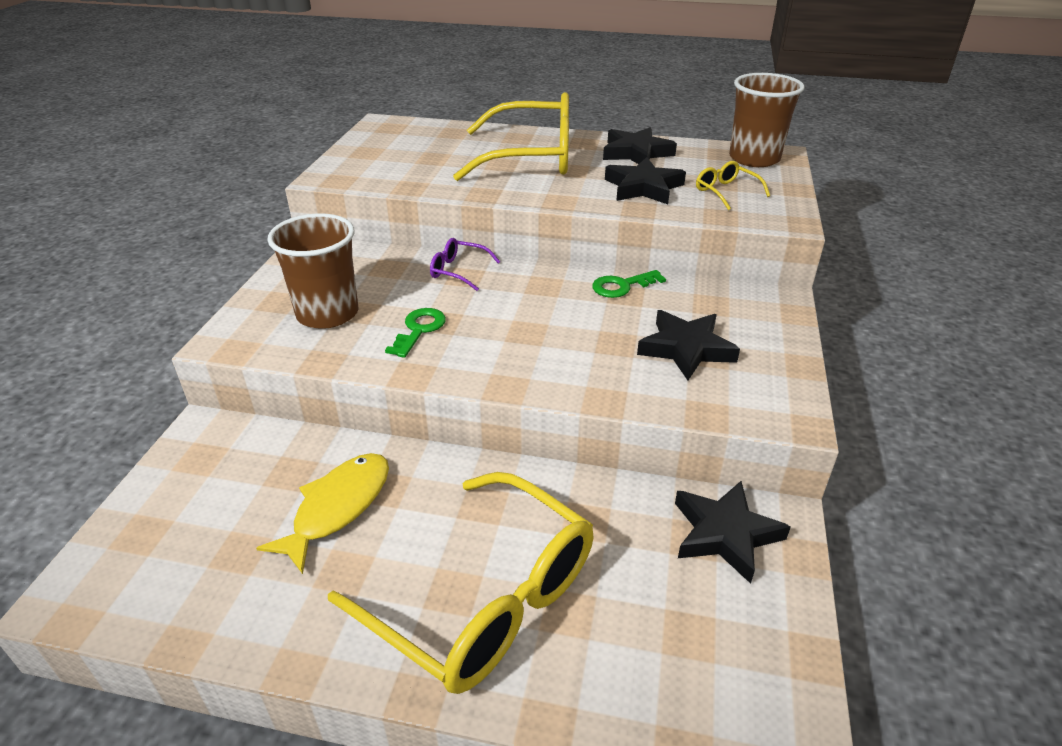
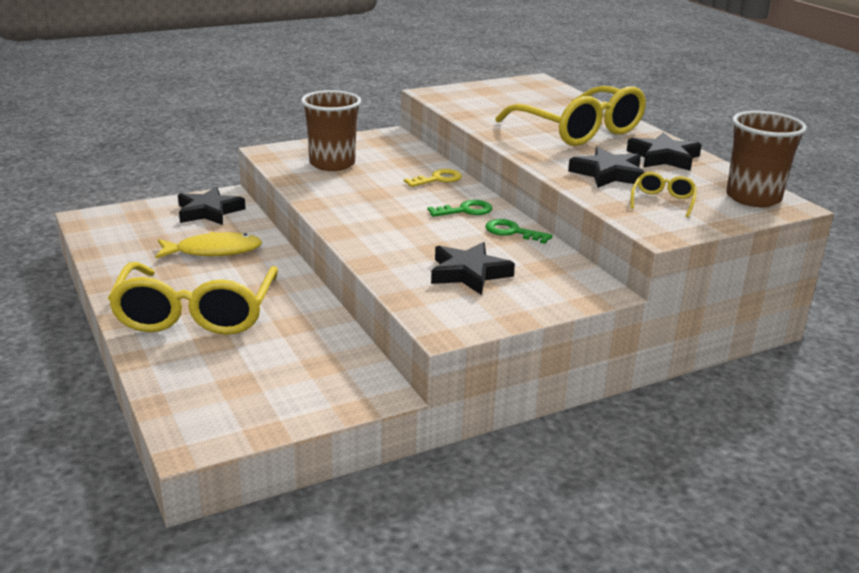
camera: 50 degrees right, 10 degrees down
(419, 330) = (355, 191): green key -> green key (465, 210)
(458, 271) = (438, 179): purple glasses -> yellow key
(725, 534) = (340, 374): black star -> black star (209, 212)

